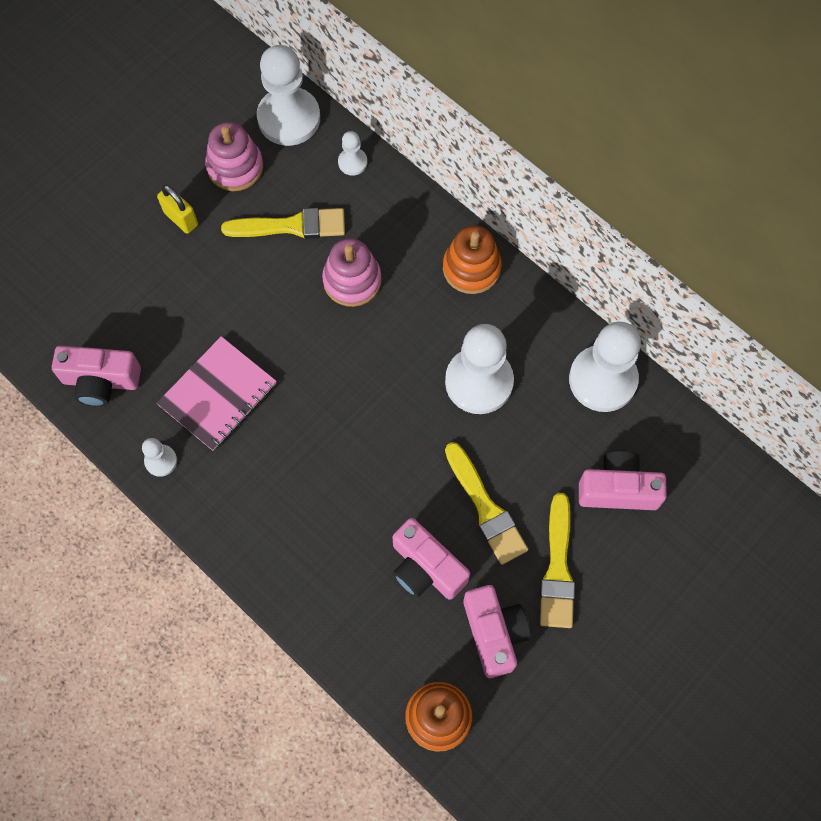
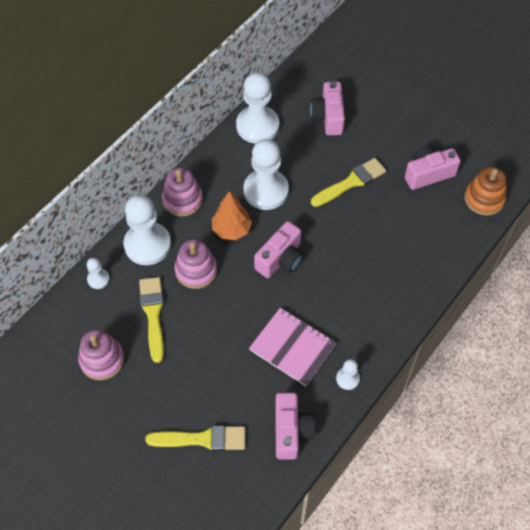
camera: 95 degrees left, 10 degrees down
(181, 219) = (149, 393): yellow padlock -> none
(289, 118) = (58, 326): white pawn -> white pawn (147, 245)
(415, 330) = (231, 229): none -> orange tree
(425, 568) = (395, 211): pink camera -> pink camera (281, 259)
(471, 268) = (182, 200): orange stacking toy -> pink stacking toy
(557, 568) = (382, 144): yellow brush -> yellow brush (202, 439)

